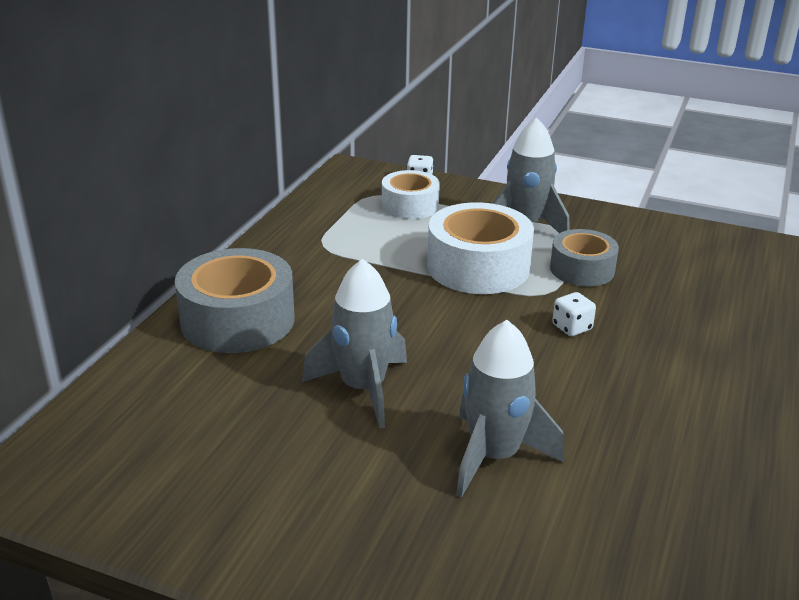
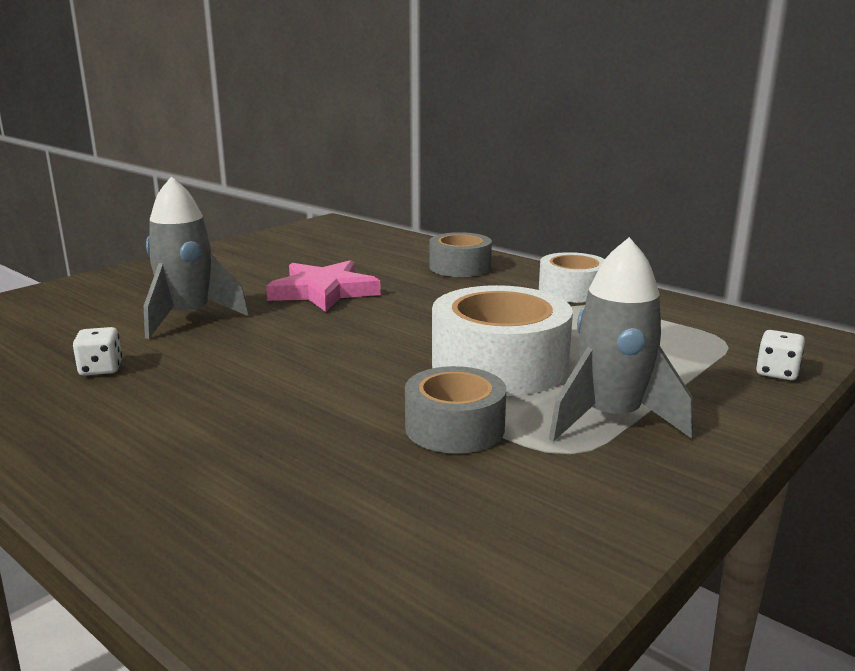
camera: 110 degrees right, 10 degrees down
(237, 320) = (460, 267): grey tape -> grey tape, size x0.62
(363, 389) = (323, 291): grey rocket -> pink star
(410, 205) = (689, 355): white tape -> white tape (572, 291)
(572, 327) = (326, 387): white dice -> white dice (101, 369)

